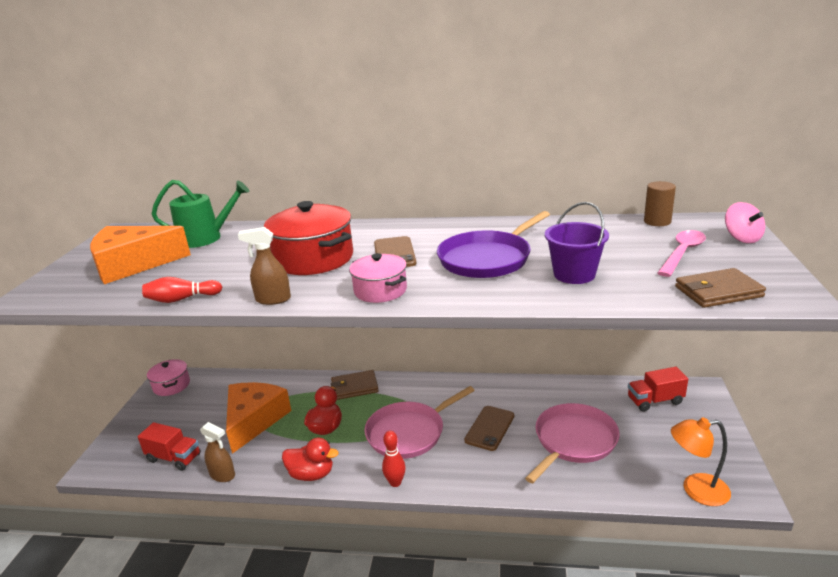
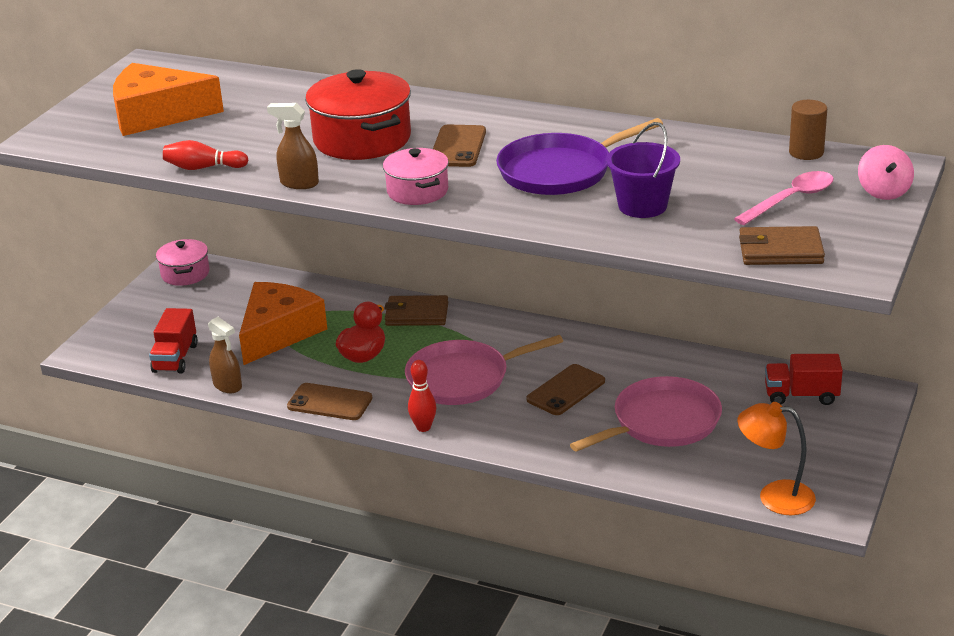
camera: 15 degrees right, 5 degrees up
(174, 458) = (175, 358): red truck -> red truck turned 60 degrees clockwise
(205, 238) = (246, 90): green watering can -> none
(311, 474) = (330, 402): red duck -> brown phone

